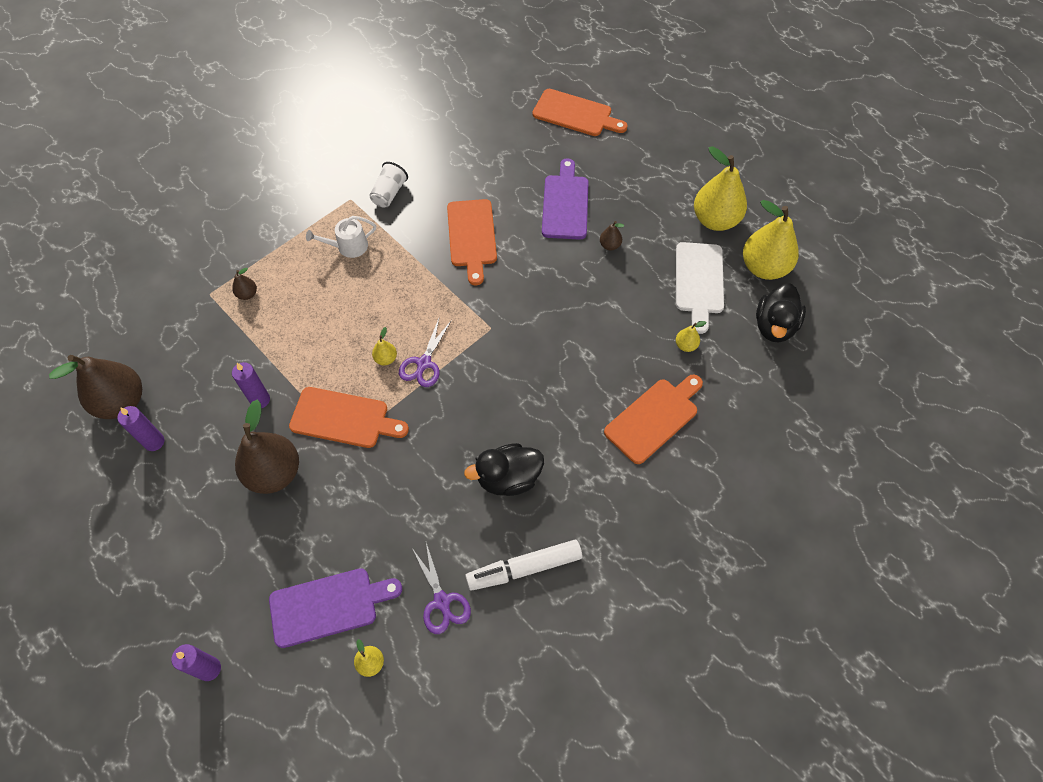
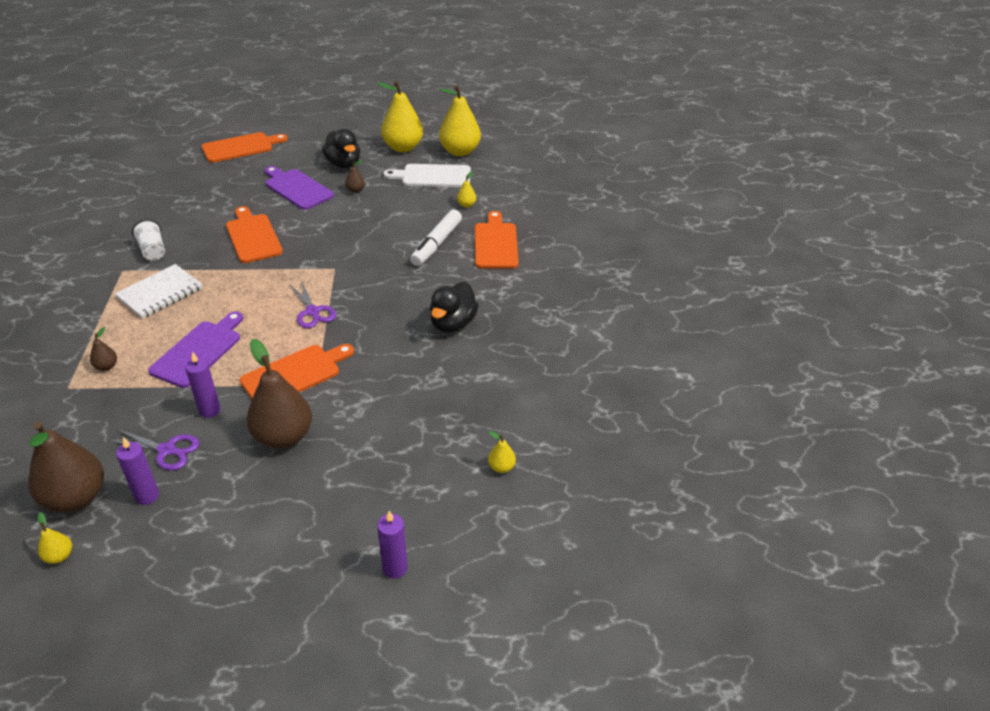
camera: 50 degrees left, 20 degrees down
(328, 606) = (431, 466): purple cutting board -> purple cutting board (199, 351)
(348, 247) = (160, 293): white watering can -> white notebook
(386, 359) = (280, 327): yellow pear -> yellow pear (59, 556)
(442, 602) = (500, 405): purple scissors -> purple scissors (167, 450)
(471, 236) = (253, 236): orange cutting board -> orange cutting board turned 150 degrees counterclockwise
(524, 568) = (524, 353): white marker -> white marker (437, 244)
(699, 282) = (433, 176): white cutting board -> white cutting board turned 135 degrees clockwise
(774, 326) = (501, 170): black duck -> black duck (343, 164)

